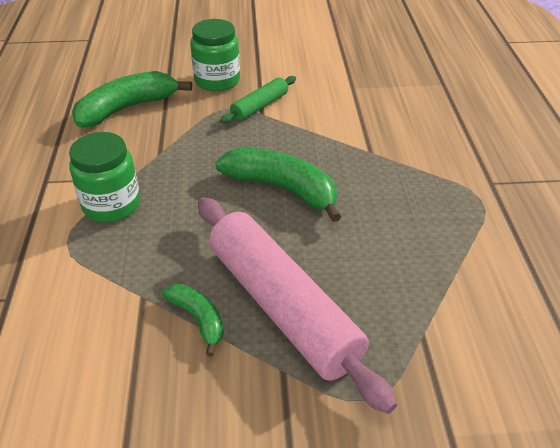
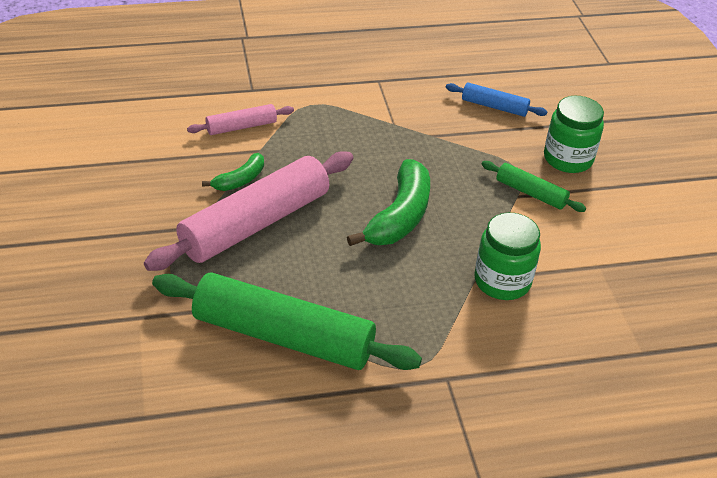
camera: 80 degrees right, 0 degrees up
(87, 313) = (241, 127): none -> pink rolling pin
(111, 204) = (357, 119): green jar -> green jar (502, 281)
(127, 108) = (494, 106): green banana -> blue rolling pin
(461, 290) = (283, 337): none -> green rolling pin

